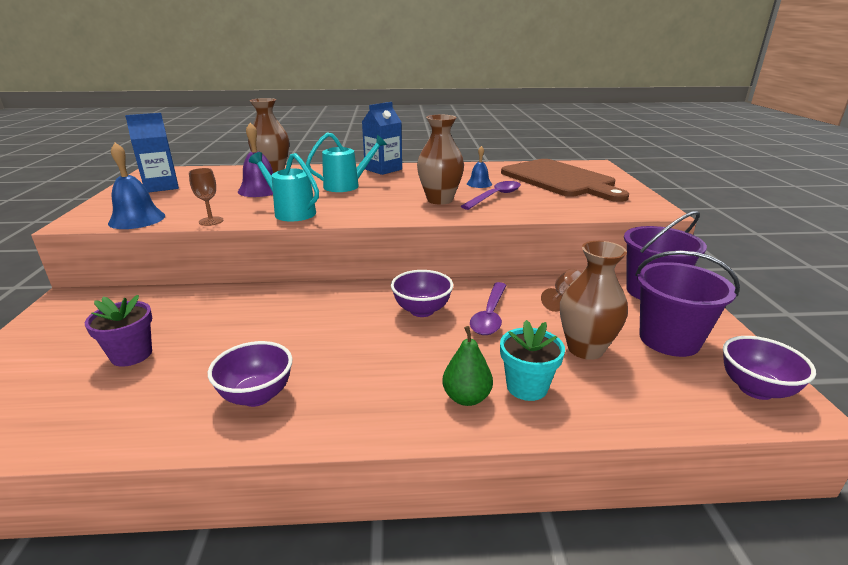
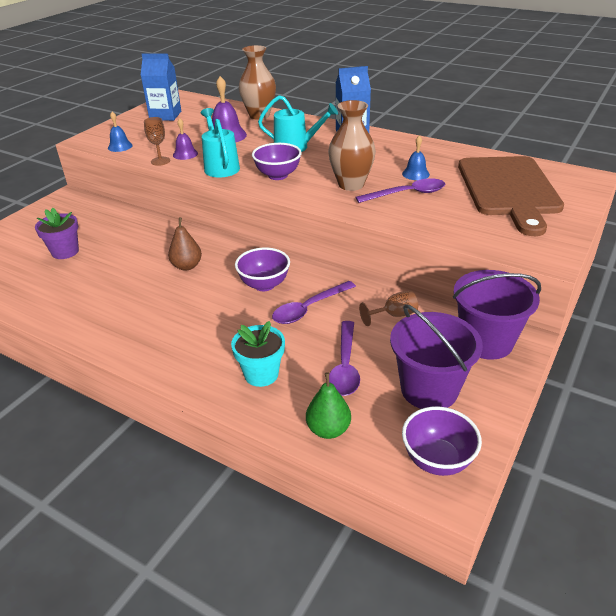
camera: 35 degrees right, 10 degrees up
(137, 219) = (120, 146): blue bell -> blue bell, size x0.60
(233, 210) = (185, 154): none -> purple bell
(257, 395) = (100, 307): purple bowl -> purple bowl (278, 175)
(317, 320) = (187, 266): none -> brown pear
(466, 398) = (213, 363): green pear -> green pear (328, 429)
(585, 349) = (345, 366): brown vase -> purple spoon

